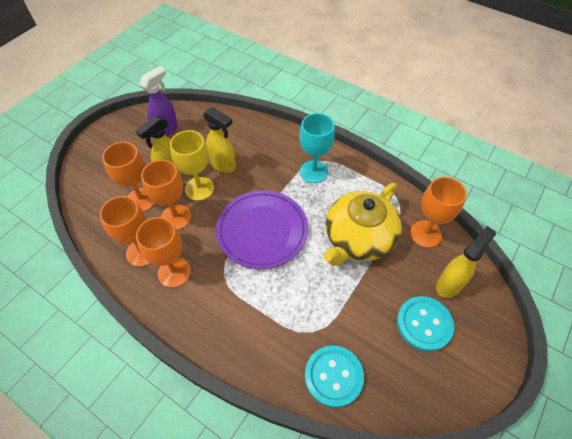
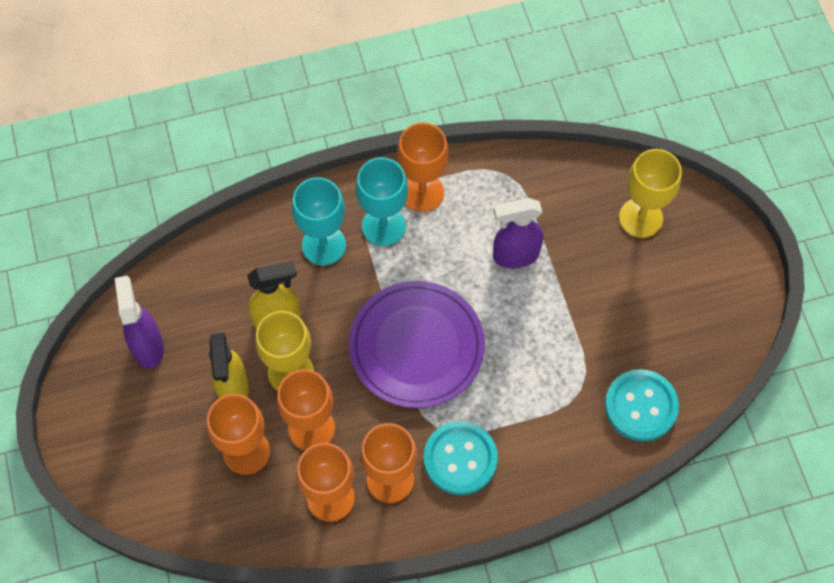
camera: 50 degrees left, 10 degrees up
(279, 156) = (324, 245): none -> turquoise goblet
(358, 238) = (515, 255): yellow teapot -> purple spray bottle
(424, 324) = (659, 279): turquoise button -> turquoise button (460, 459)
(425, 234) = (568, 185): orange goblet -> orange goblet (422, 192)
(449, 284) = (641, 218): yellow spray bottle -> yellow goblet

